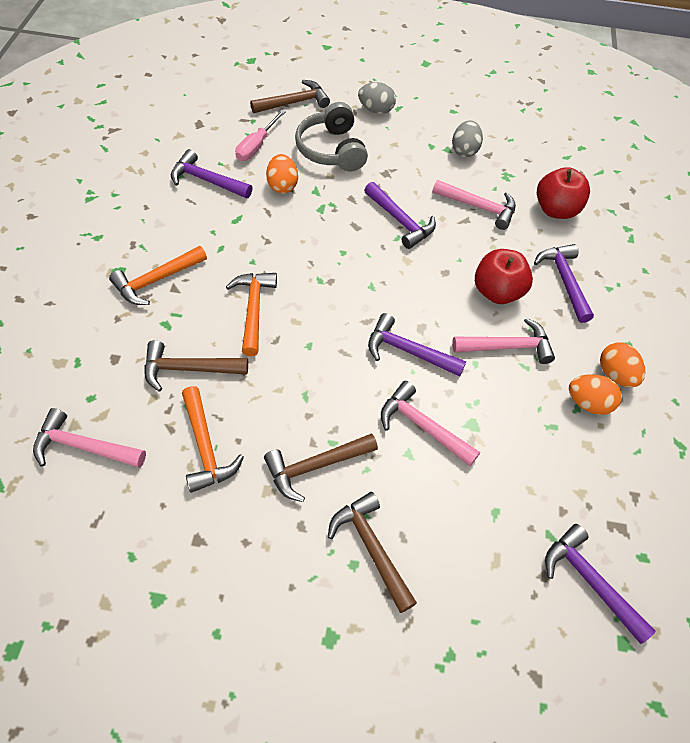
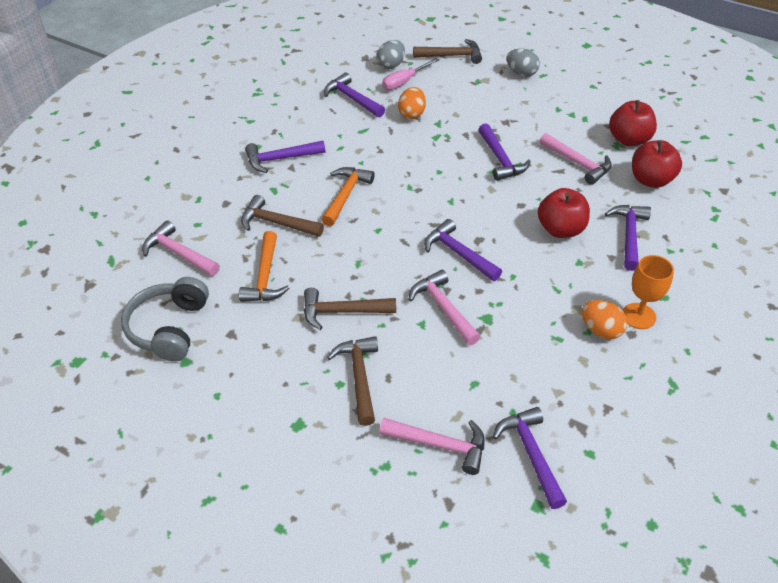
camera: 25 degrees right, 10 degrees down
(156, 280) = (280, 159): orange hammer -> purple hammer
(332, 150) = (467, 96): grey headphones -> grey headphones (169, 328)
(464, 150) = (587, 118): grey egg -> grey egg (391, 65)
(507, 347) = (548, 271): pink hammer -> pink hammer (439, 445)
(514, 167) = (628, 140): none -> red apple
(615, 374) = (638, 316): orange egg -> orange goblet

